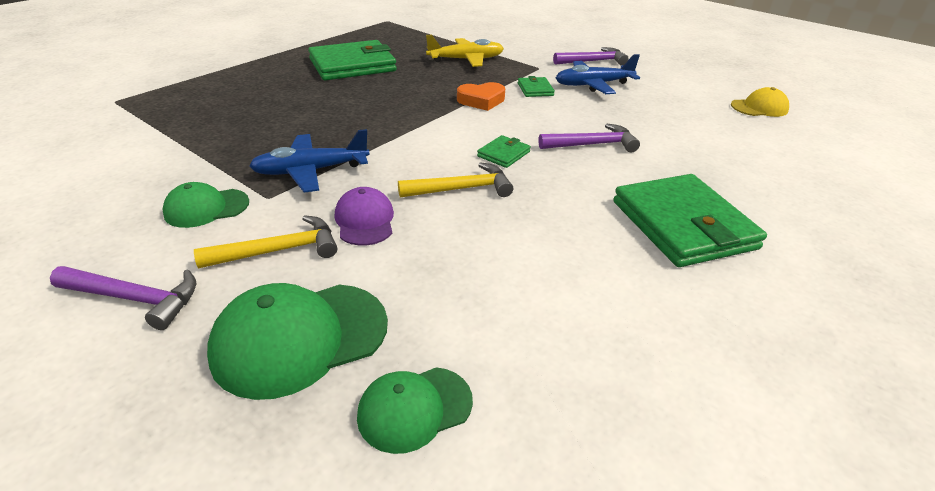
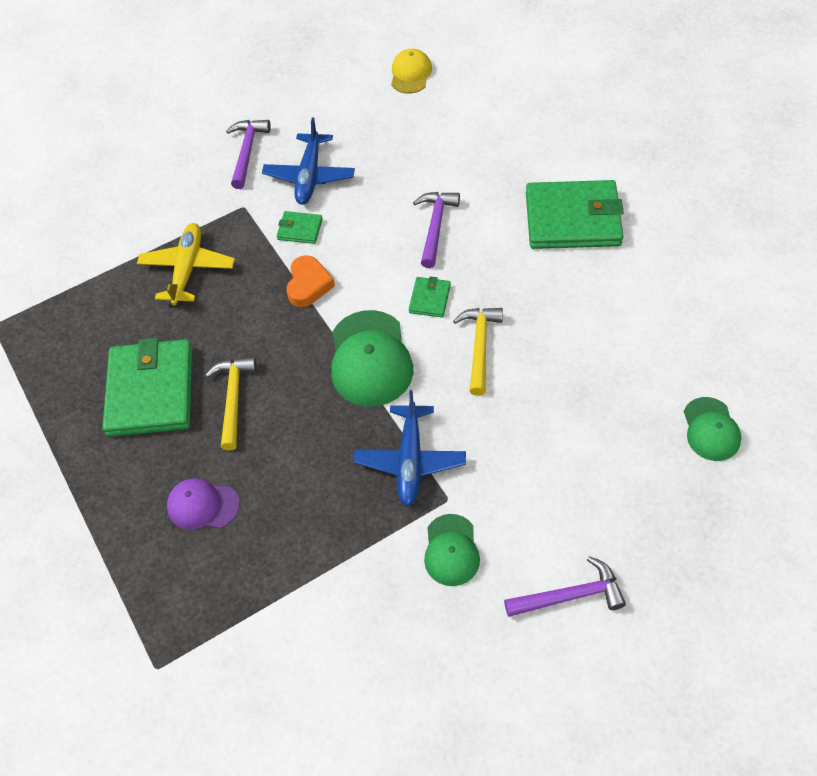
camera: 65 degrees left, 20 degrees up
(135, 299) = (570, 595): purple hammer -> purple hammer turned 45 degrees clockwise
(279, 250) = (533, 493): yellow hammer -> yellow hammer (233, 398)
(300, 338) = (638, 485): green cap -> green cap (370, 359)
(365, 220) = (507, 427): purple cap -> purple cap (202, 505)
(503, 154) = (429, 299): green wallet -> green wallet turned 45 degrees clockwise

